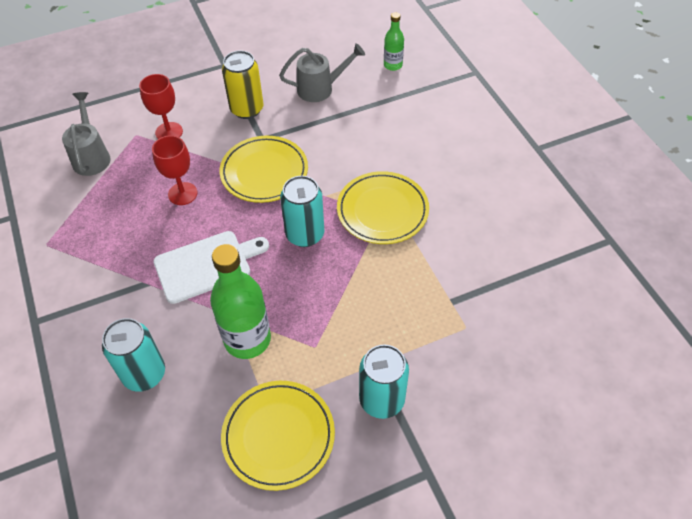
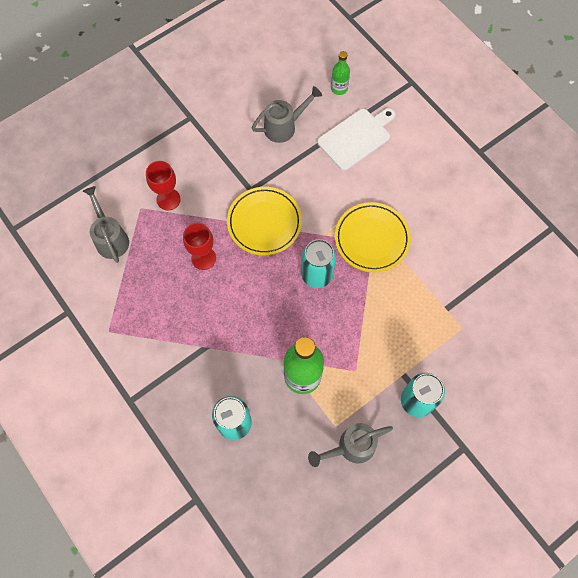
camera: 15 degrees left, 15 degrees up
(206, 265) = (248, 320): white cutting board -> white cutting board (356, 137)
(247, 109) = (227, 161): yellow can -> none
(278, 436) = (351, 447): yellow plate -> grey watering can

